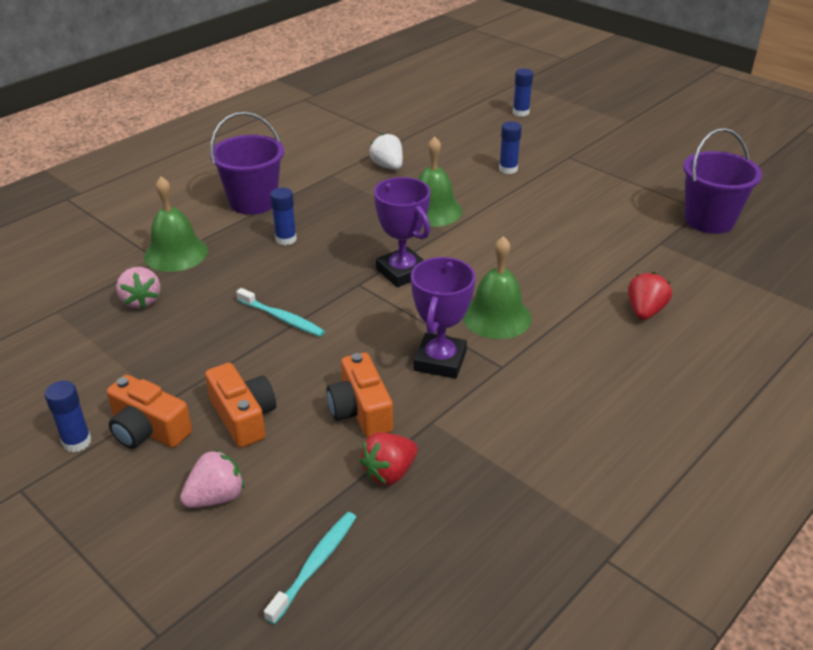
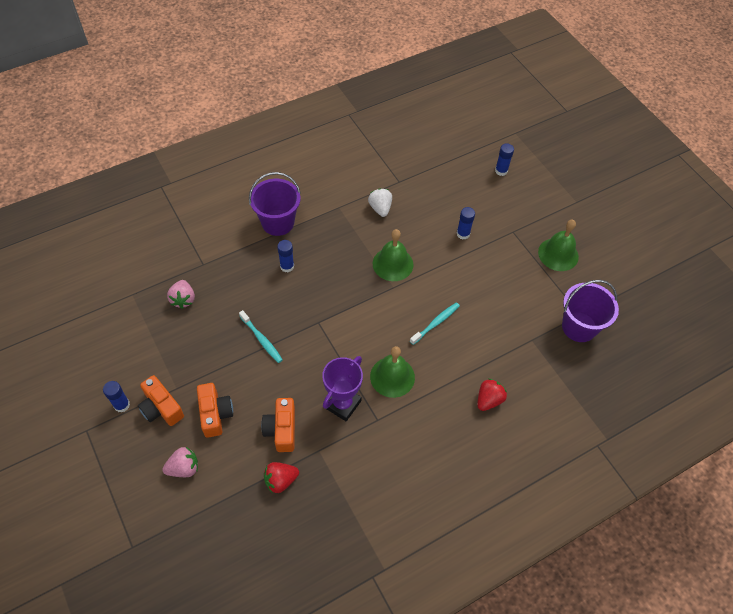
camera: 15 degrees right, 20 degrees up
(176, 253) = (215, 261): green bell -> green bell (558, 254)
(315, 565) = (220, 530): turquoise toothbrush -> turquoise toothbrush (435, 323)
(402, 272) = (349, 319): purple trophy -> none

